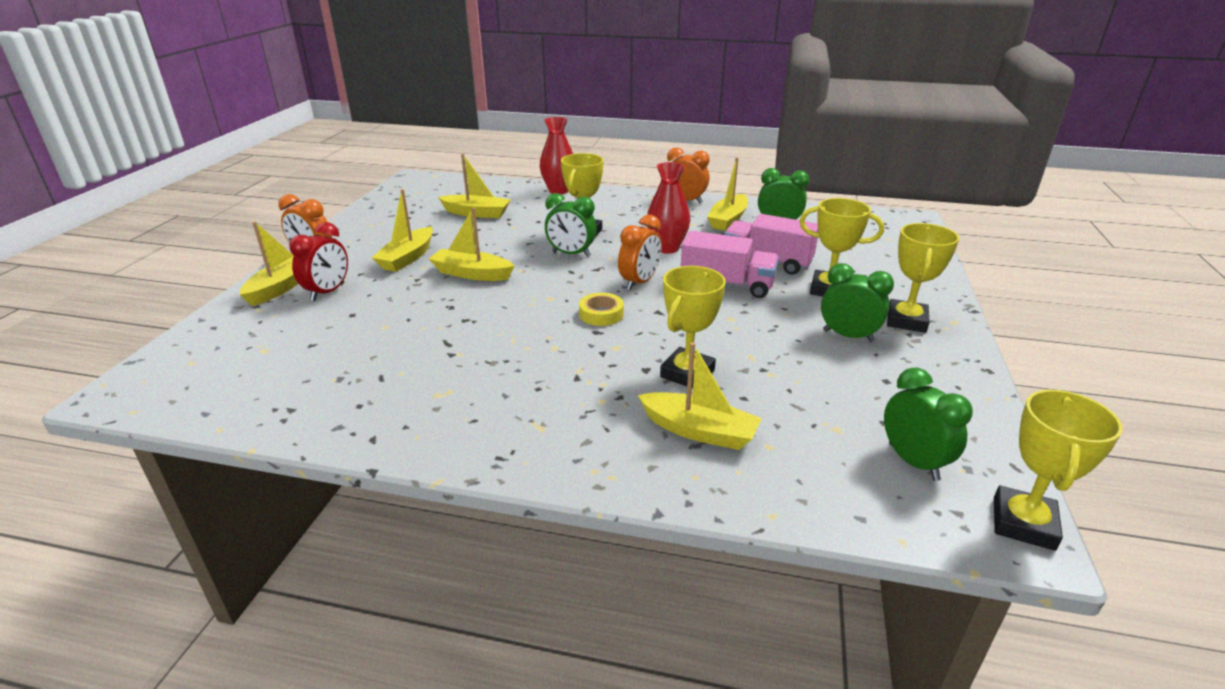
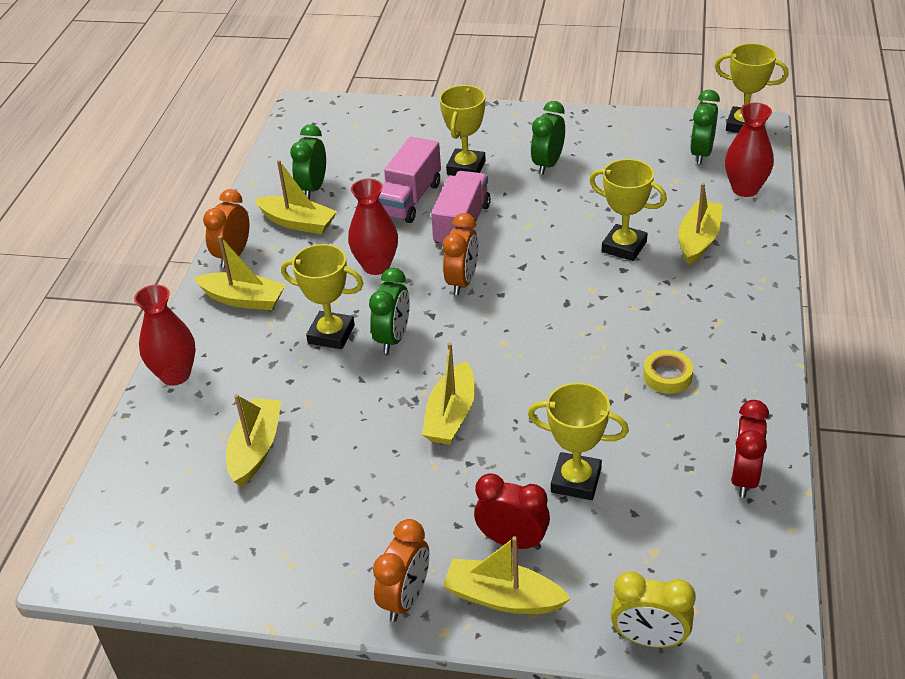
camera: 90 degrees left, 10 degrees up
(188, 340) = (649, 639): none -> yellow clock
(303, 409) = (744, 477): none -> red clock
(407, 258) = (408, 488): yellow boat -> yellow boat (243, 299)
(601, 314) = (532, 303): yellow tape -> yellow tape (667, 376)
(639, 282) = (462, 281): orange clock -> orange clock turned 75 degrees clockwise
(826, 493) = (745, 189): none -> red vase
(906, 321) = (518, 134): yellow trophy -> yellow trophy (576, 480)
(913, 461) = (701, 154): green clock -> green clock turned 45 degrees counterclockwise

